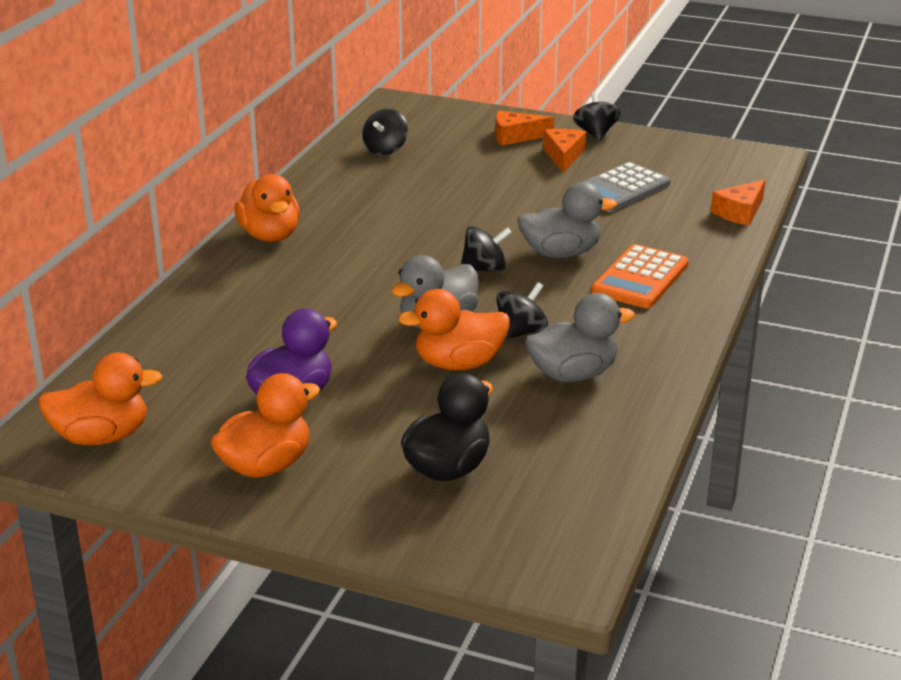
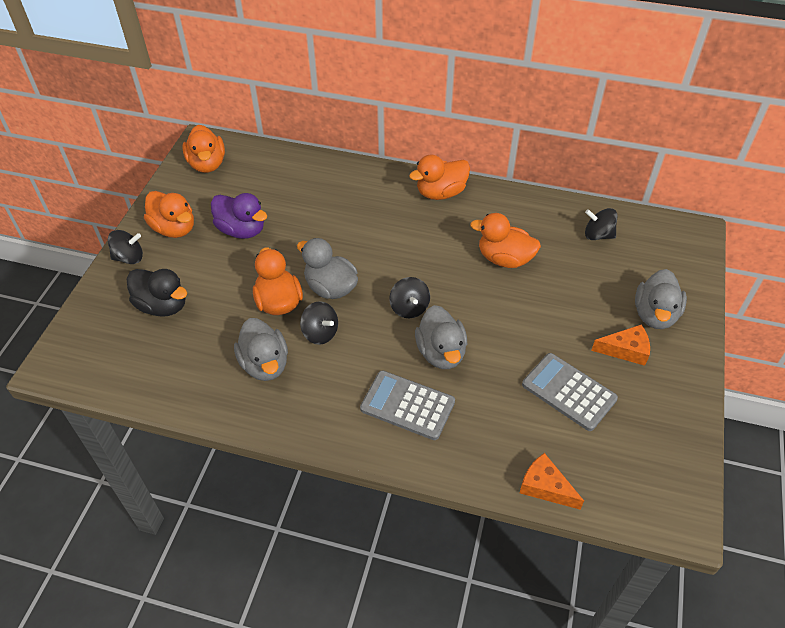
camera: 85 degrees right, 20 degrees up
(411, 205) = (504, 259): none -> orange duck
(515, 136) = (655, 315): orange cheese -> grey duck
(595, 133) = (684, 373): black spinning top -> black spinning top (129, 258)
(640, 278) = (407, 405): orange calculator -> grey calculator

